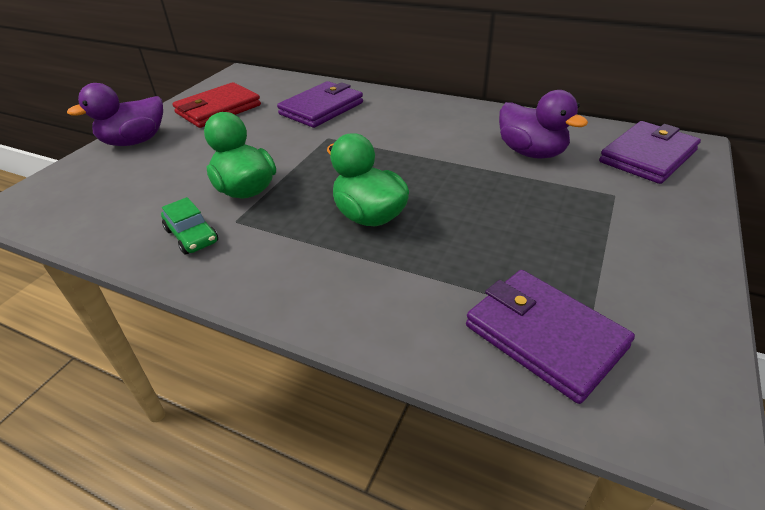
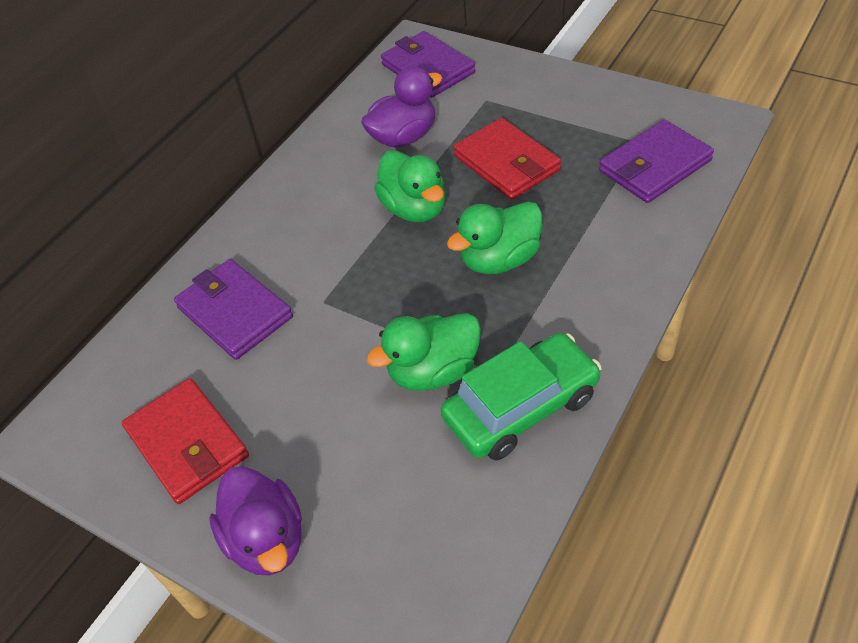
camera: 80 degrees left, 10 degrees up
(192, 236) = (521, 407): green car -> green car, size x1.91
(434, 166) = (414, 208): none -> green duck
(512, 213) = (507, 163): none -> red wallet

